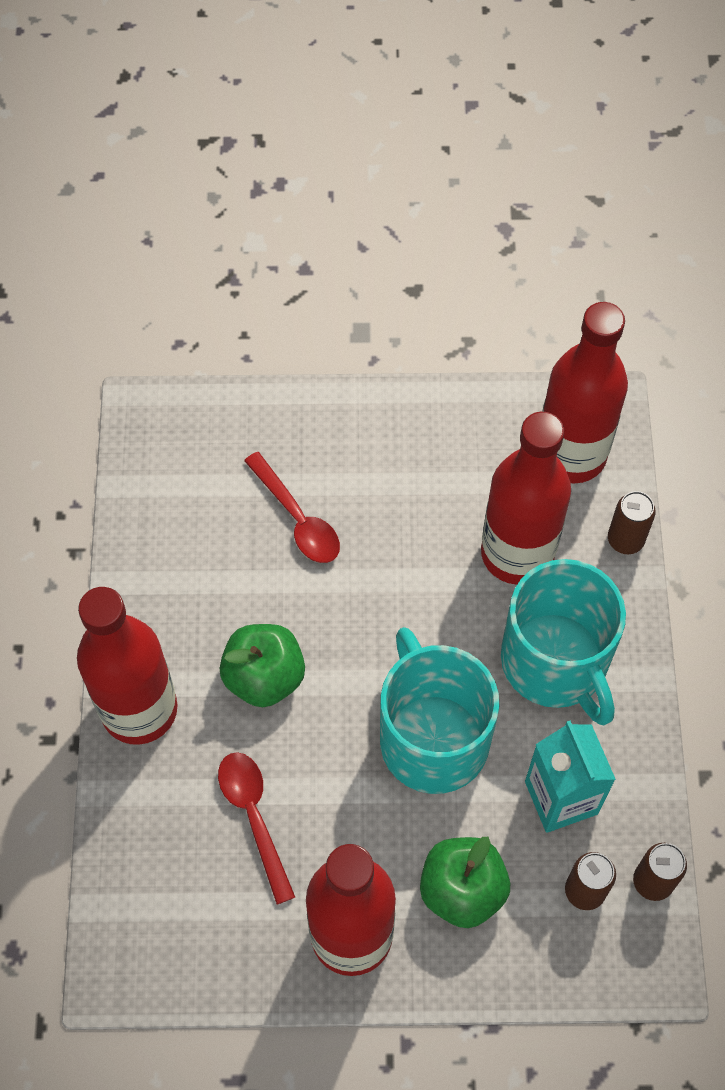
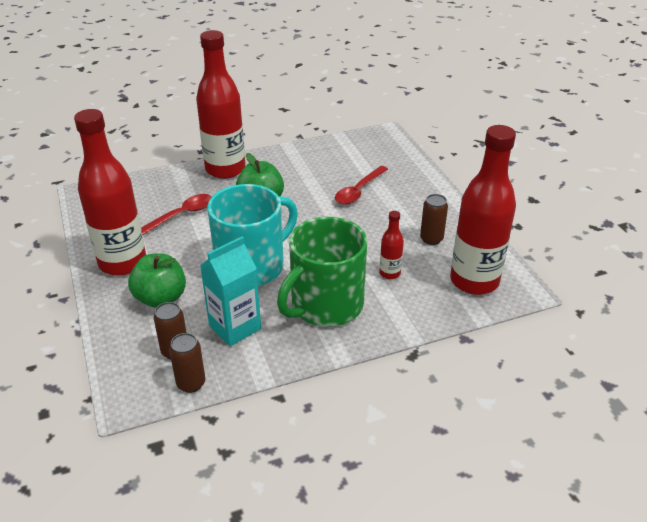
camera: 70 degrees right, 25 degrees down
(517, 553) = (389, 273): red bottle -> red bottle, size x0.44
(555, 662) = (325, 305): turquoise mug -> green mug
(625, 540) = (431, 318): brown can -> brown can (431, 239)

